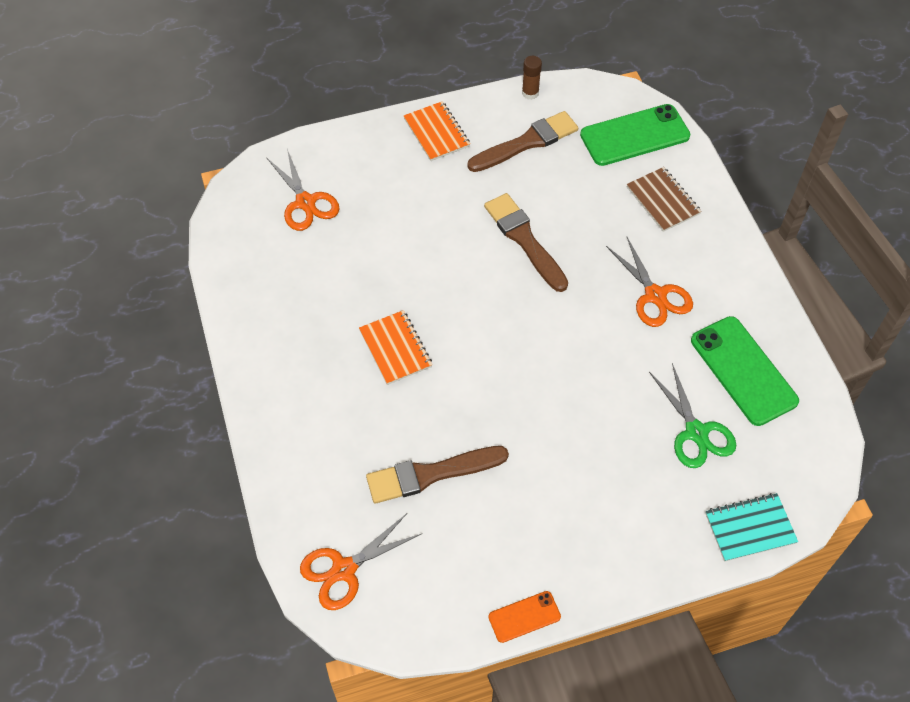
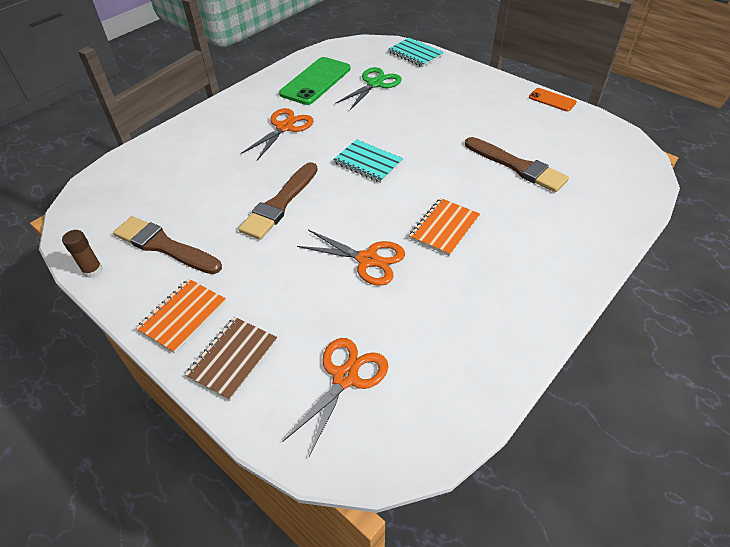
camera: 120 degrees left, 10 degrees down
(344, 569) = (622, 173): orange scissors -> orange scissors (367, 260)
(537, 340) = (368, 162): none -> turquoise notebook
(635, 136) = (124, 187): green phone -> none
(663, 201) = (191, 151): brown notebook -> brown notebook (233, 358)

